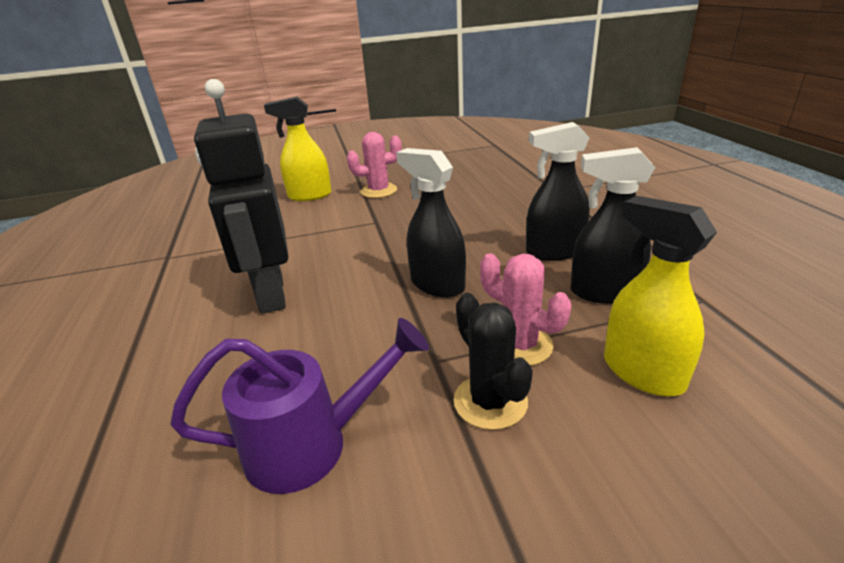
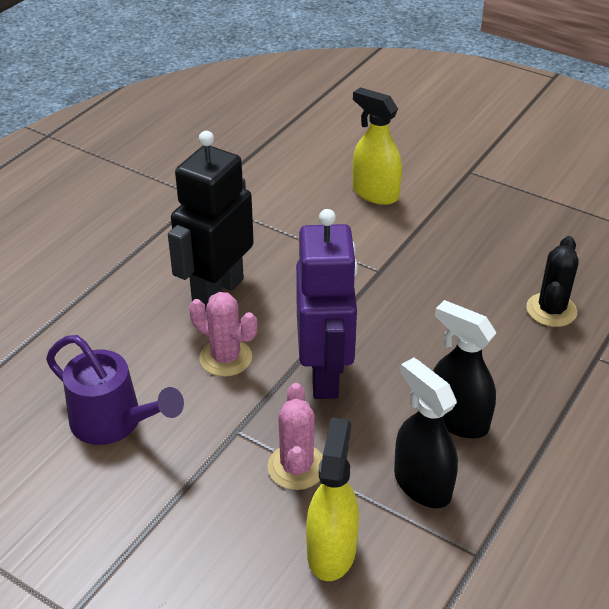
camera: 45 degrees right, 10 degrees up
(378, 191) = (438, 230): pink cactus -> pink cactus (226, 358)
(437, 284) = (325, 375): black spray bottle -> purple robot
(490, 401) = (223, 483): black cactus -> black cactus (551, 310)

